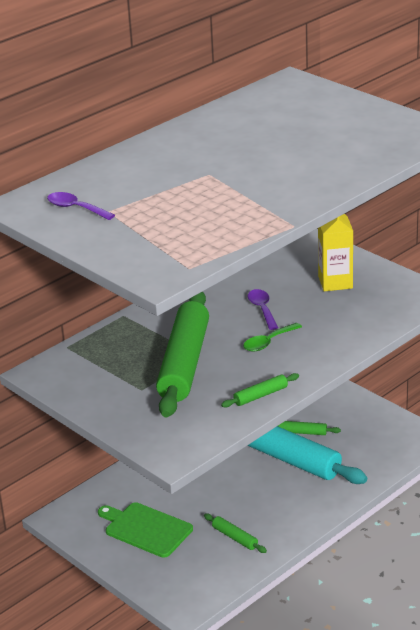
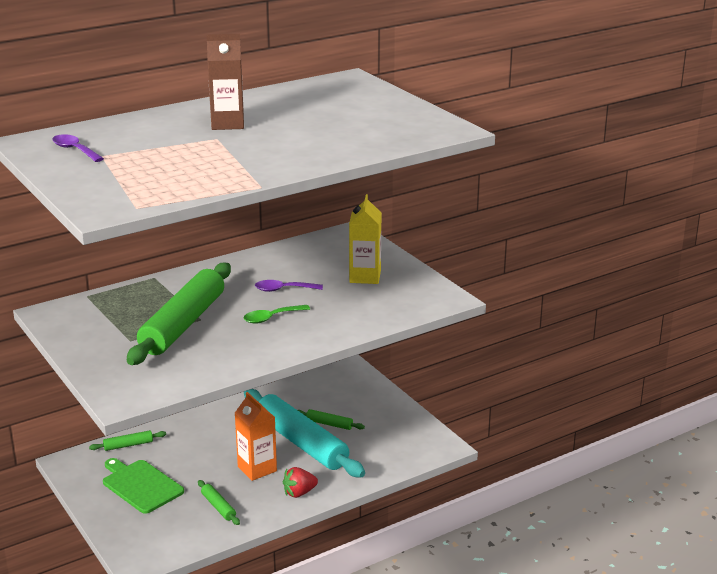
camera: 10 degrees right, 5 degrees down
(207, 154) = (227, 124): none -> brown carton
(253, 491) = (257, 469): none -> orange carton
(260, 395) = (236, 362): green rolling pin -> green rolling pin (128, 445)
(262, 309) = (283, 289): purple spoon -> purple spoon turned 90 degrees counterclockwise
(307, 509) = (299, 493): none -> red strawberry

